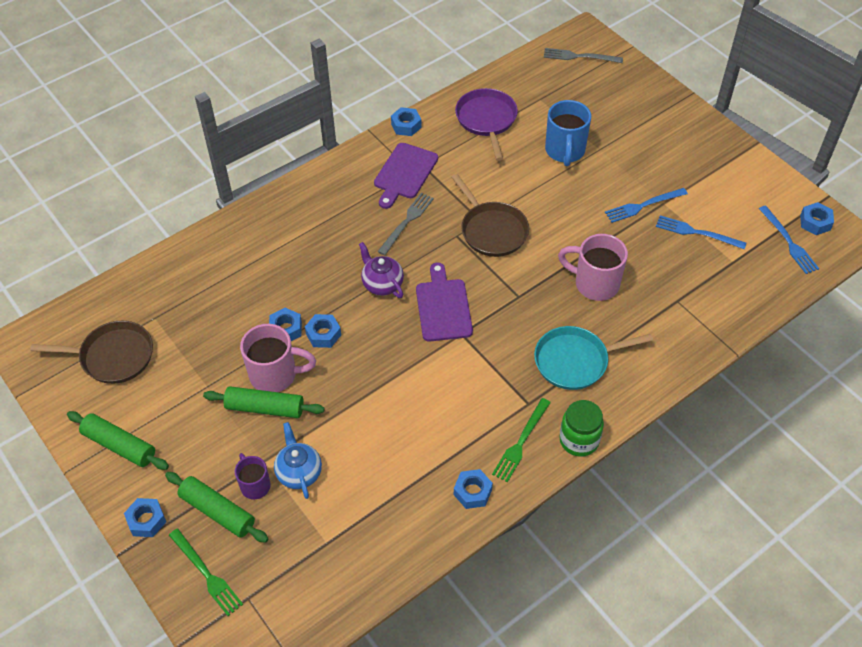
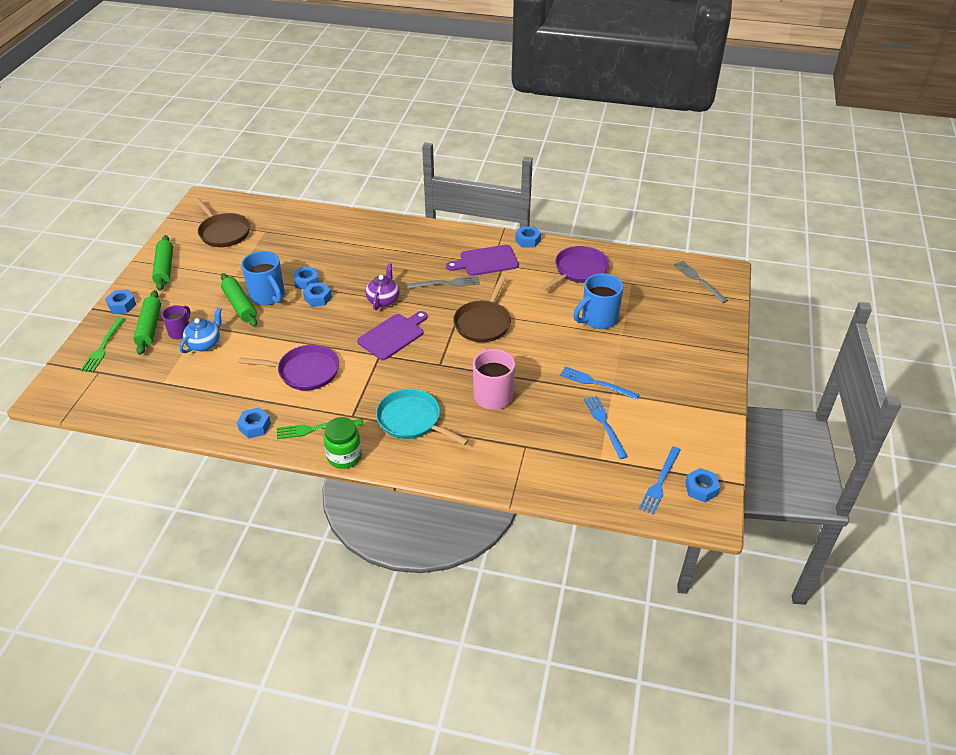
camera: 50 degrees right, 10 degrees down
(275, 375) = (268, 296): pink mug -> blue mug
(429, 407) = (305, 371): none -> purple pan

